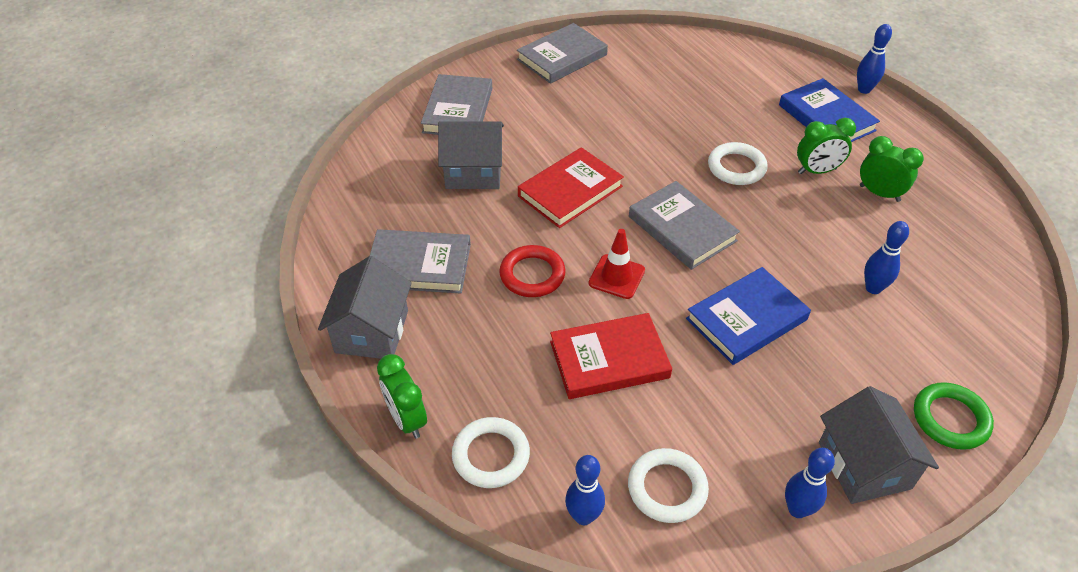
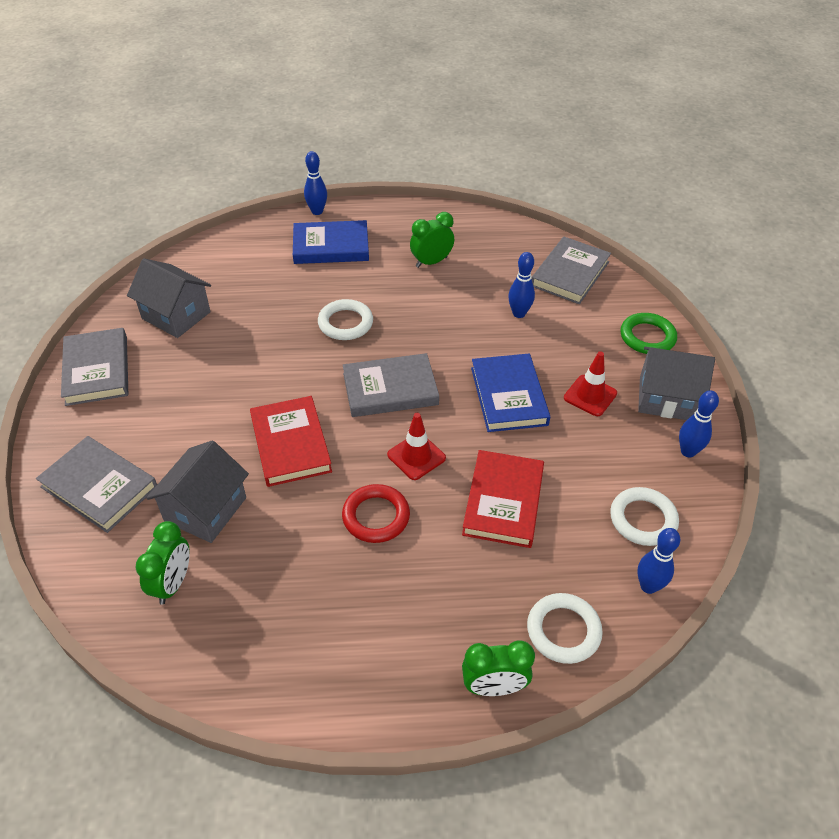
camera: 65 degrees left, 0 degrees up
(372, 331) = (367, 682): grey house -> grey house (176, 315)
(419, 265) = (304, 606): grey book -> grey book (570, 274)
(806, 389) = (590, 395): none -> red traffic cone
(817, 171) = (384, 281): green clock -> green clock (173, 583)

